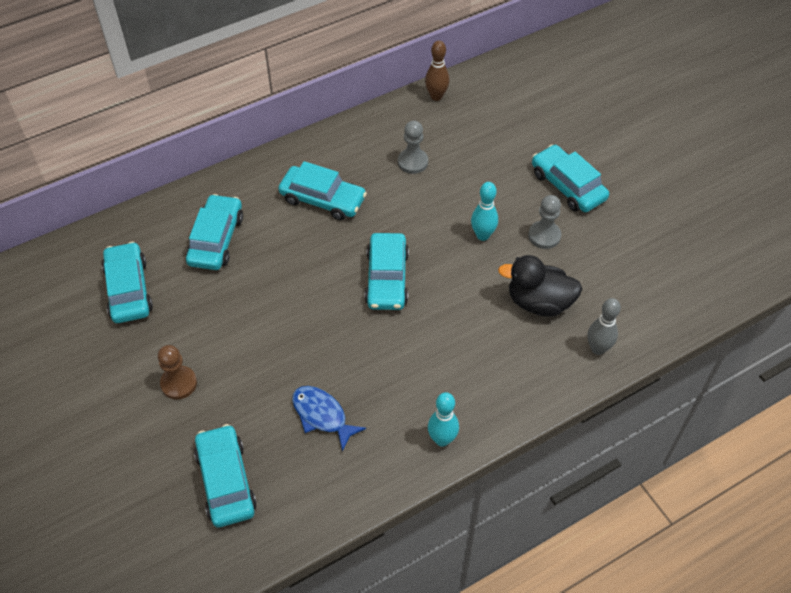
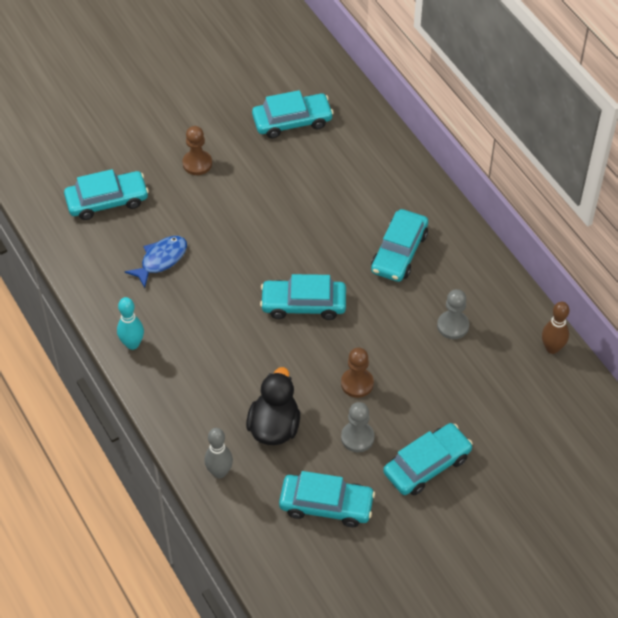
camera: 90 degrees right, 0 degrees up
(216, 239) = (348, 175): turquoise car -> turquoise car (326, 505)
(482, 235) = (357, 383): turquoise bowling pin -> brown pawn

